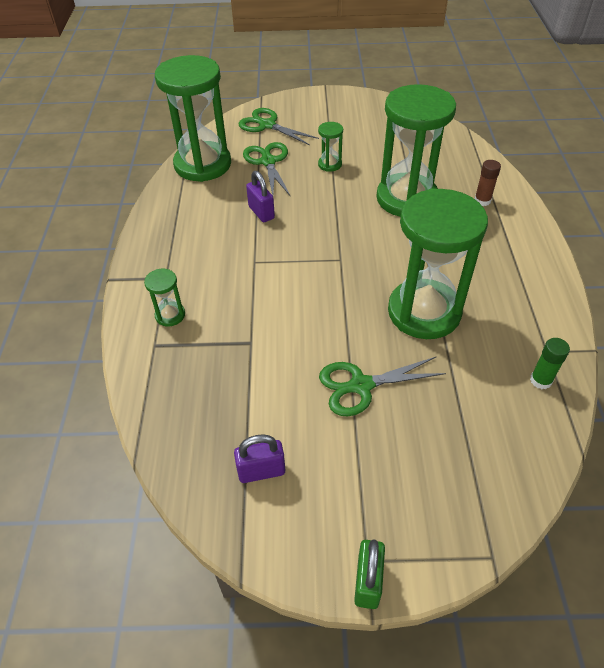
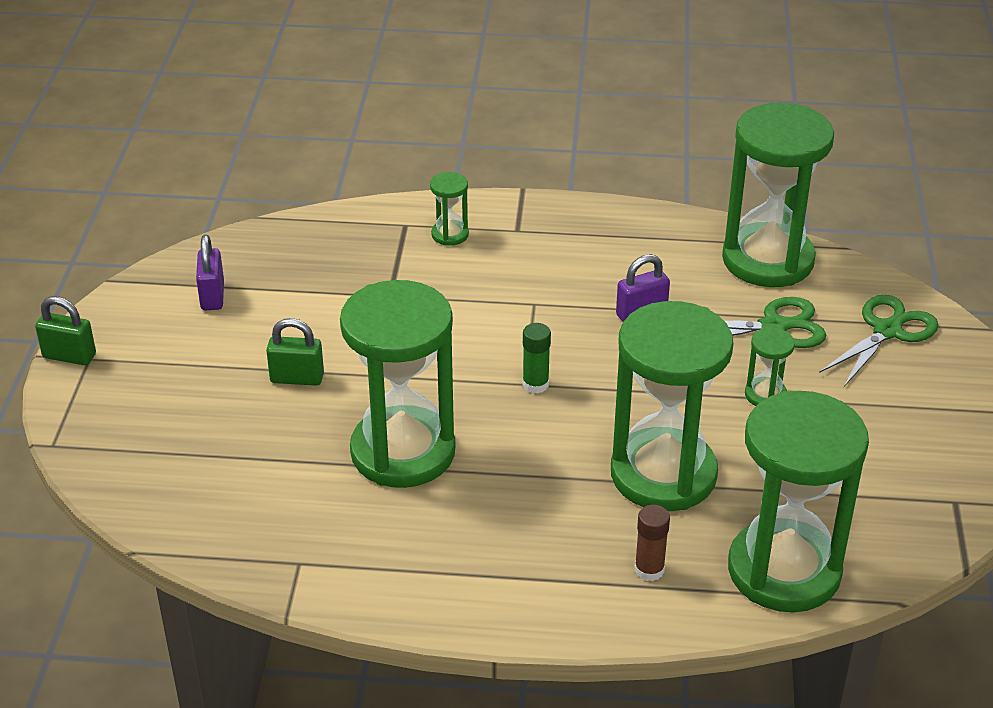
camera: 95 degrees right, 10 degrees down
(361, 386) = (297, 378): green scissors -> green padlock
(462, 158) = (784, 570): none -> green hourglass
(540, 380) = (253, 542): green glue stick -> green glue stick (535, 384)

